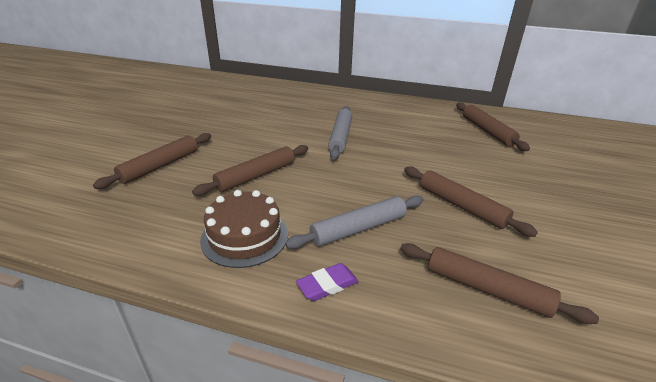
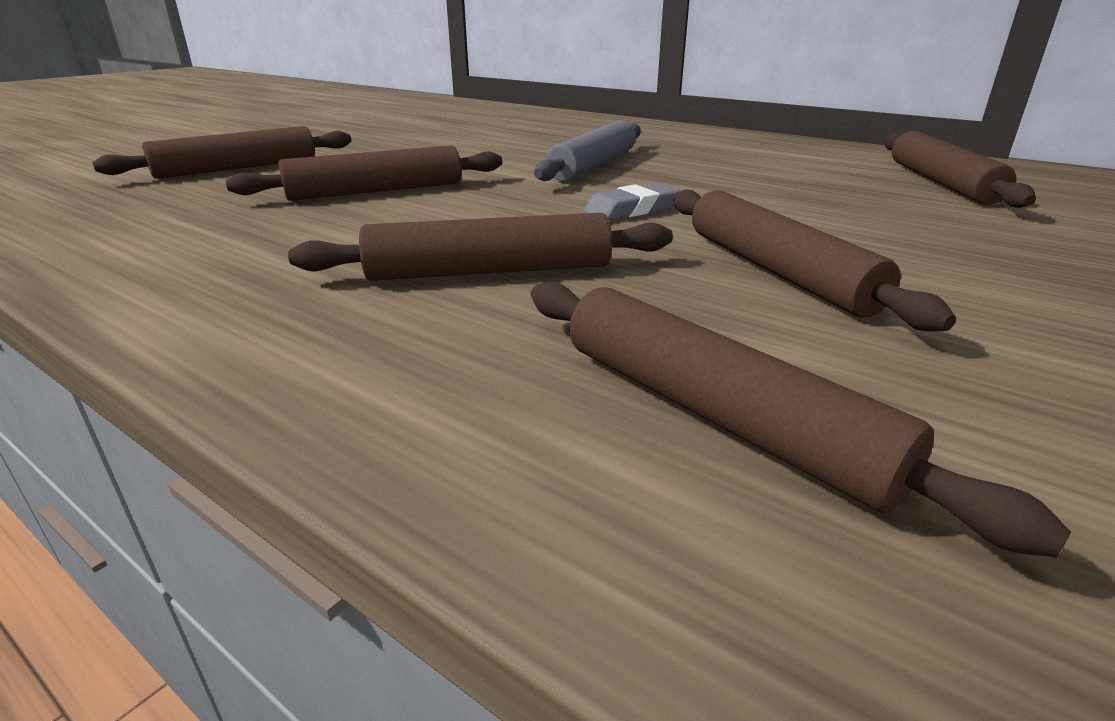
camera: 20 degrees right, 5 degrees down
(245, 236) = (252, 252): brown cake -> none
(327, 285) = (316, 337): purple eraser -> none
(359, 229) = (489, 271): grey rolling pin -> brown rolling pin
(382, 172) = (631, 209): none -> grey eraser

